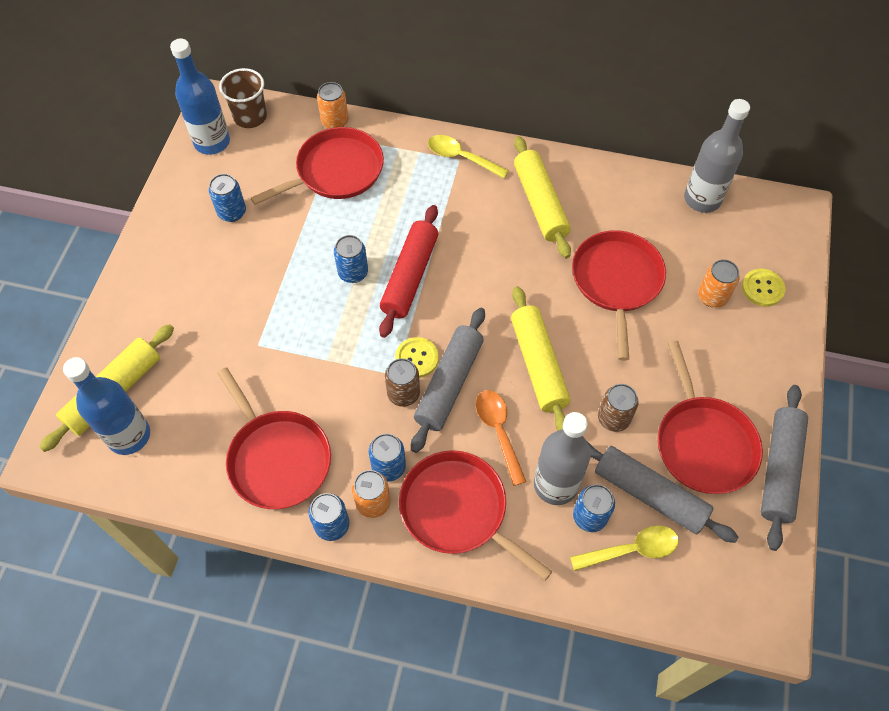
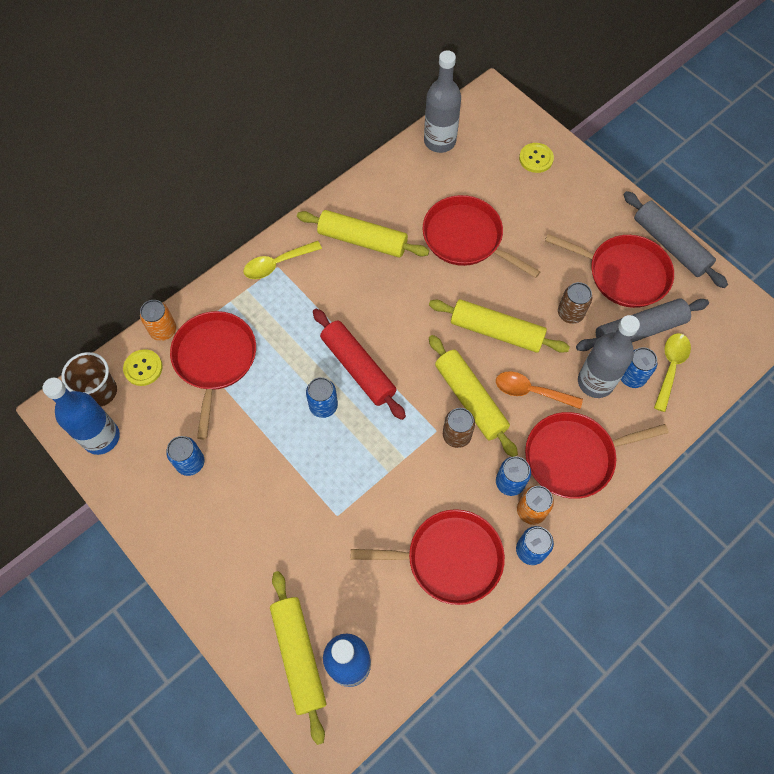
camera: 55 degrees left, 5 degrees up
(417, 358) = (433, 407): yellow button -> yellow button (143, 368)
(449, 384) = (470, 399): grey rolling pin -> yellow rolling pin
(712, 297) = (520, 191): orange can -> none

